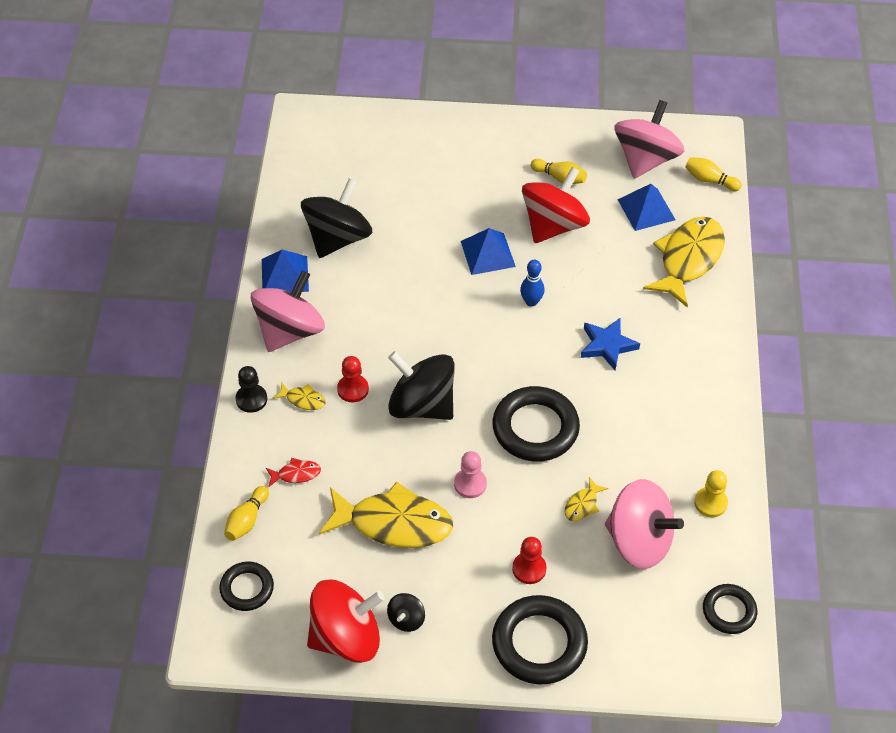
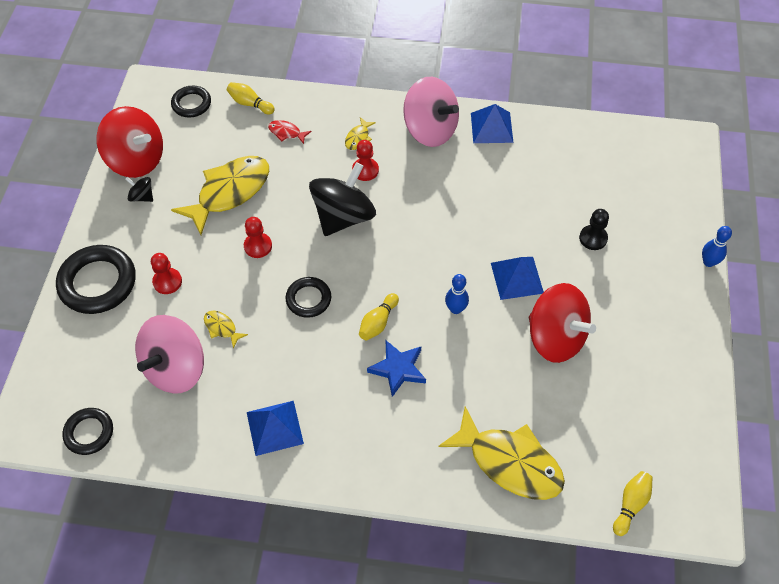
camera: 95 degrees right, 5 degrees up
(251, 399) = (362, 106): black pawn -> black pawn (593, 238)
(296, 474) = (286, 133): red fish -> red fish turned 120 degrees clockwise
(337, 238) = (534, 164): black spinning top -> none
(346, 637) = (136, 160): red spinning top -> red spinning top turned 45 degrees counterclockwise
(393, 523) = (229, 192): yellow fish -> yellow fish turned 150 degrees counterclockwise
(454, 113) = (708, 262): none -> blue bowling pin
(470, 484) = (258, 246): pink pawn -> red pawn
(535, 428) = (308, 299): black ring -> black ring, size x0.58
(560, 178) = (623, 350): yellow bowling pin -> yellow bowling pin (378, 322)
(645, 159) = (658, 439): pink spinning top -> none
(646, 209) = (581, 429): blue pyramid -> blue pyramid (274, 427)
(710, 503) = (204, 435): yellow pawn -> none

